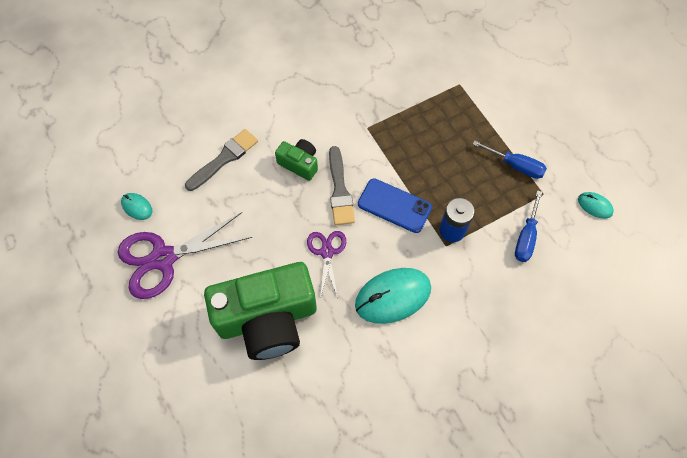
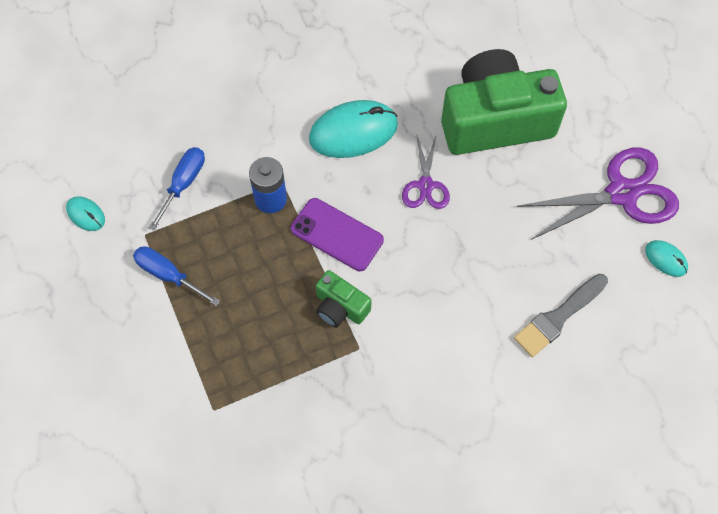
camera: 175 degrees left, 0 degrees up
(299, 163) = (456, 301): green camera -> green camera (340, 307)
(340, 190) = (404, 260): grey brush -> none
(394, 205) = (337, 235): blue phone -> purple phone

